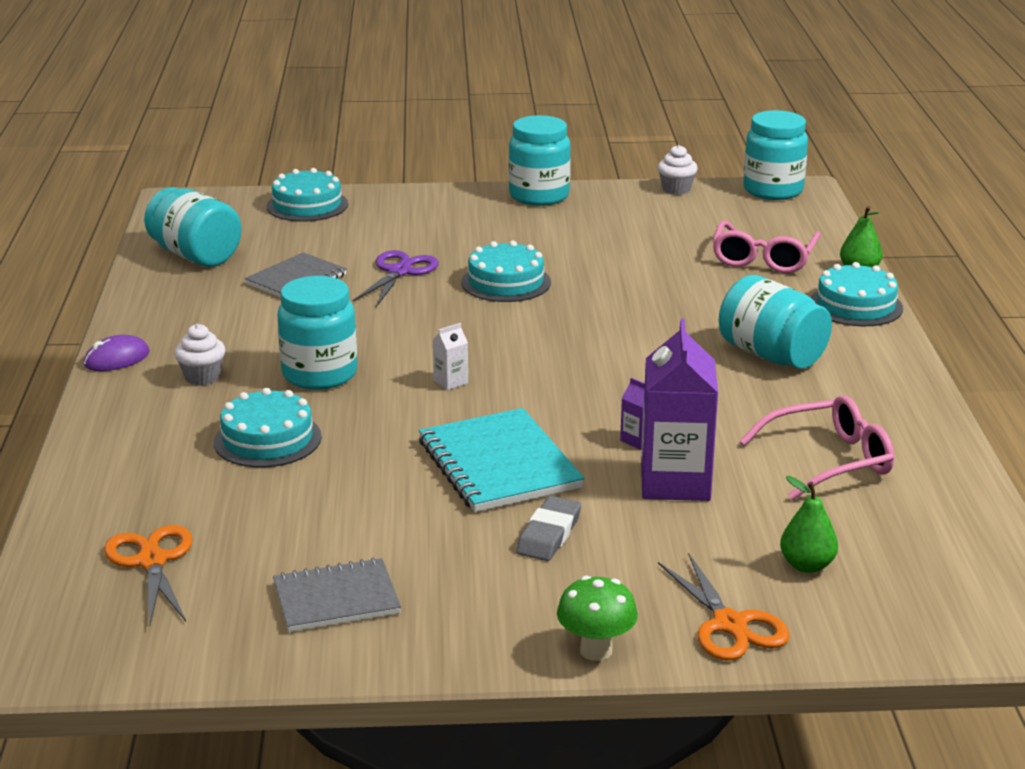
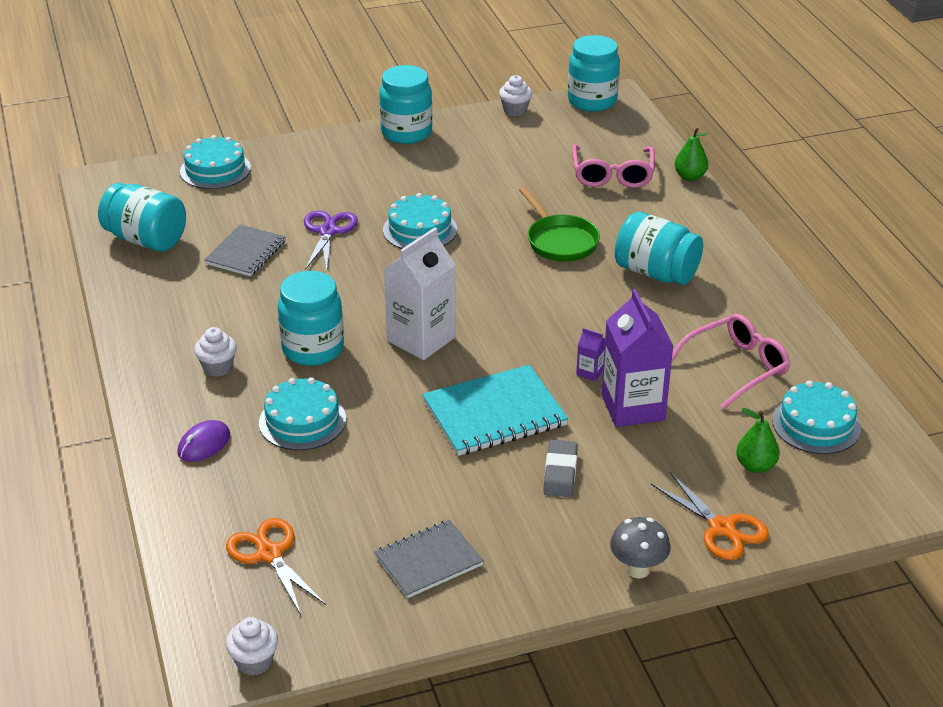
camera: 15 degrees left, 10 degrees up
(68, 666) = (254, 662): none -> white cupcake
(116, 359) = (135, 360): purple mouse -> purple mouse (204, 444)
(451, 382) = (421, 339): white carton -> white carton, size x2.40
(499, 464) = (494, 414): turquoise notebook -> turquoise notebook turned 75 degrees counterclockwise
(596, 650) = (638, 569): green mushroom -> grey mushroom
(667, 312) = (560, 241): none -> green pan
(856, 305) = (700, 213): turquoise cake -> turquoise cake (816, 424)

